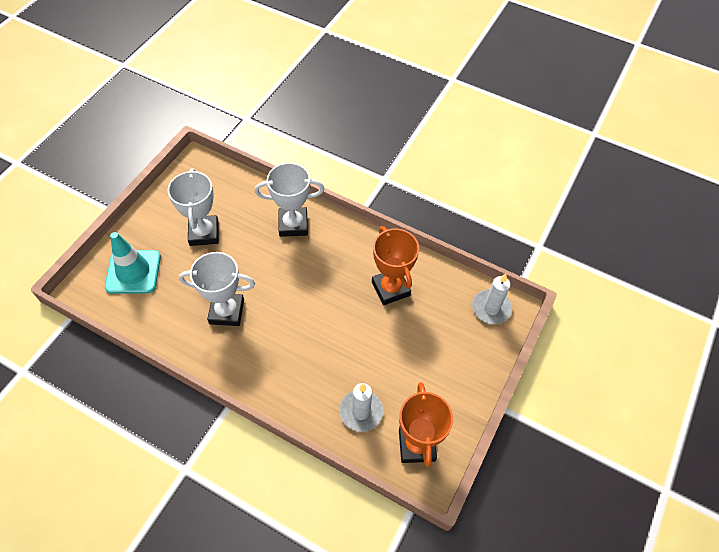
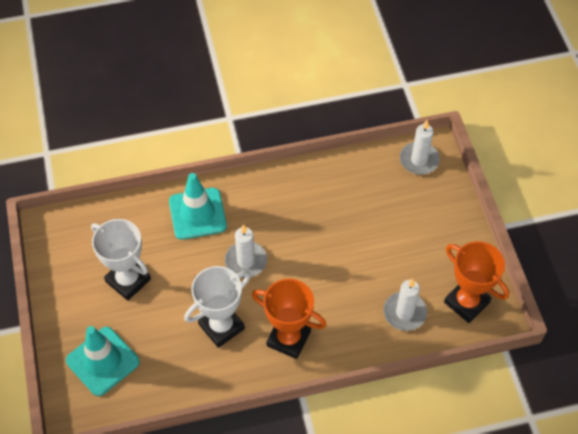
camera: 40 degrees left, 0 degrees up
(290, 281) = (246, 261): none -> white candle
(293, 224) = (197, 214): white trophy -> turquoise traffic cone
(390, 288) = (331, 204): orange trophy -> orange trophy (288, 339)

